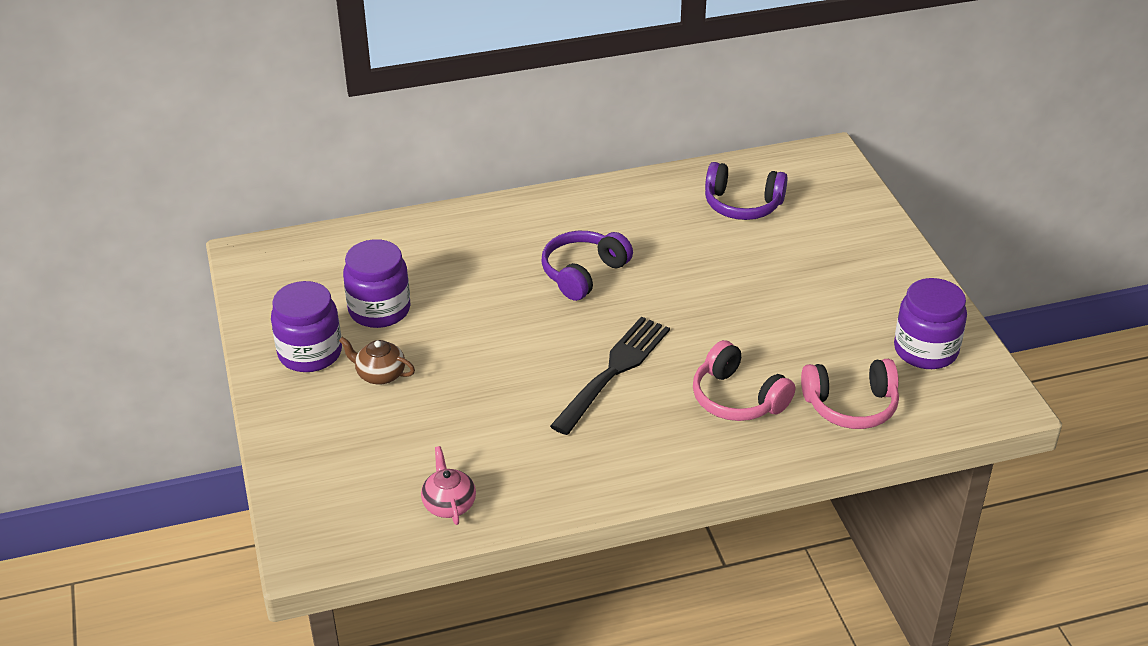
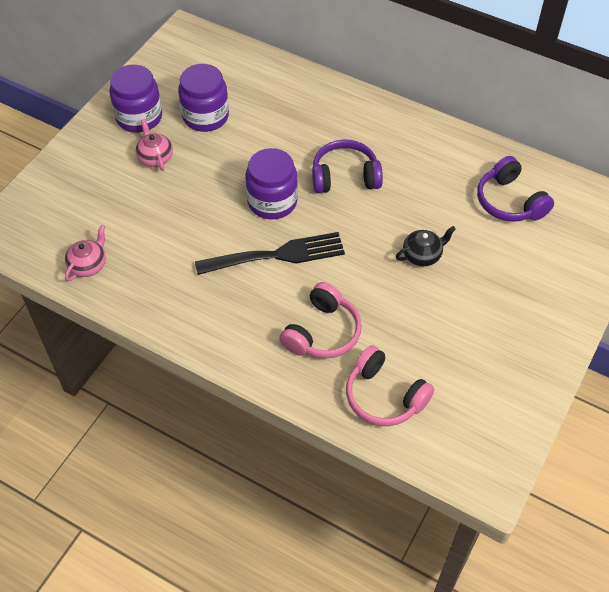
camera: 45 degrees right, 15 degrees up
(380, 374) = (155, 157): brown teapot -> pink teapot
(732, 287) = (422, 255): none -> black teapot
(737, 398) = (322, 332): pink headphones -> pink headphones turned 150 degrees counterclockwise
(925, 350) = (488, 400): purple jar -> purple jar (272, 202)

